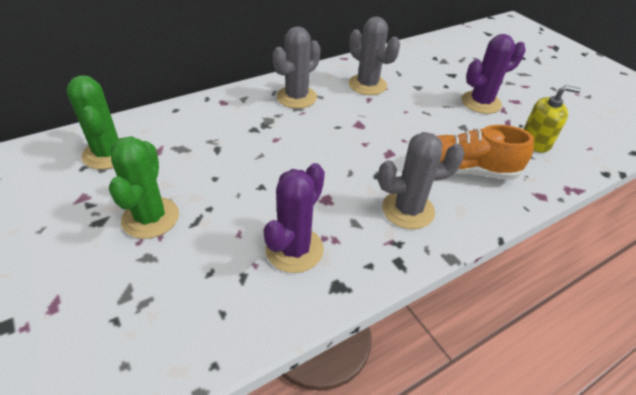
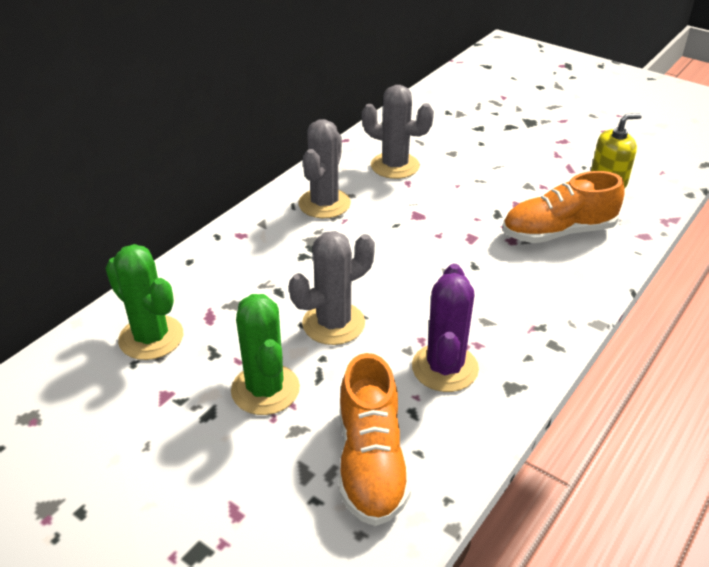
camera: 20 degrees left, 5 degrees down
(179, 306) = (371, 462): none -> orange shoe
(408, 210) = (529, 291): grey cactus -> grey cactus (333, 323)
(481, 102) = (529, 152): purple cactus -> none

